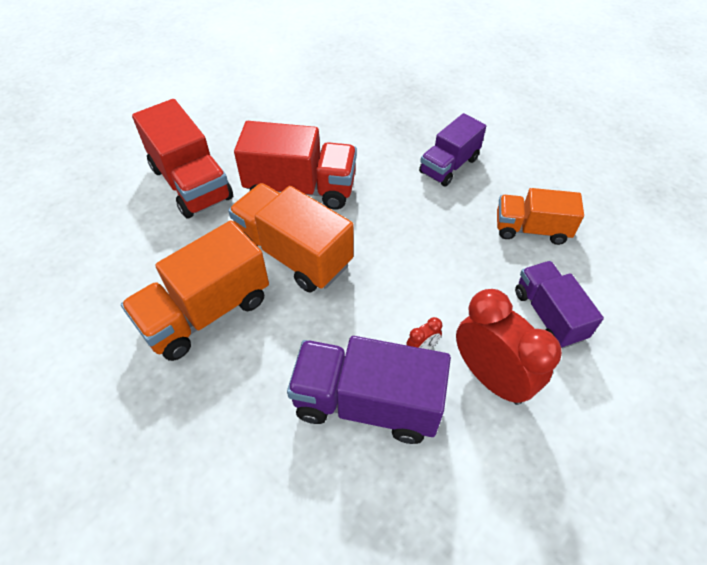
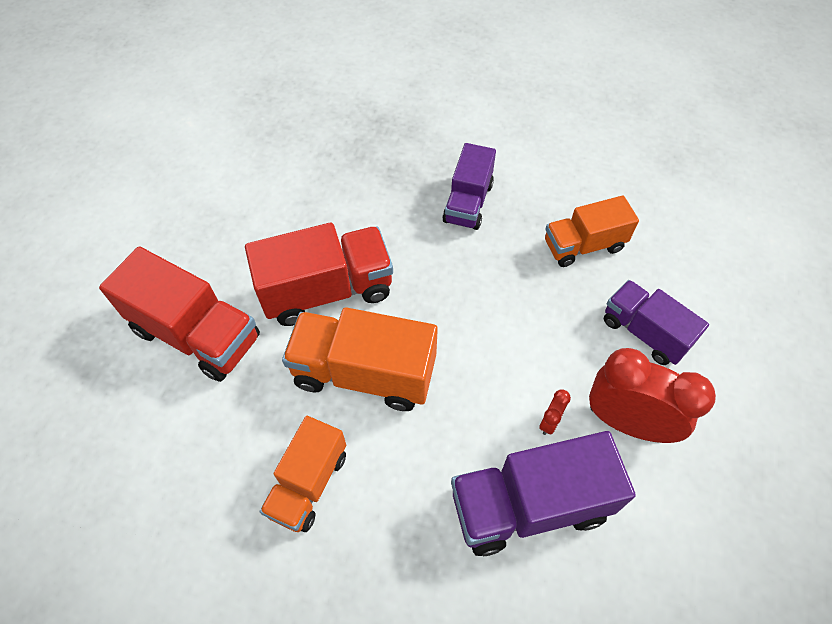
camera: 25 degrees left, 5 degrees up
(206, 312) = (308, 483): orange truck -> orange truck, size x0.65

